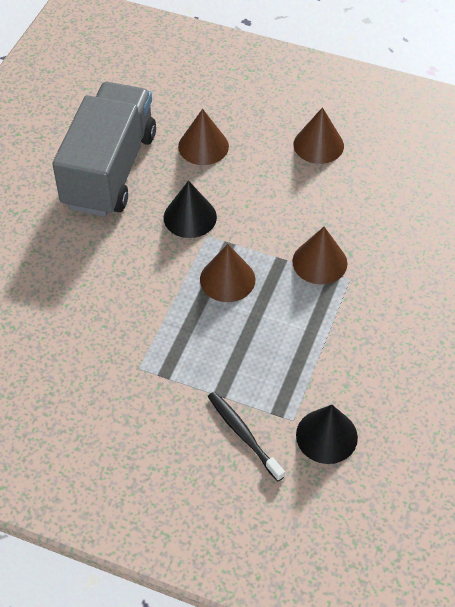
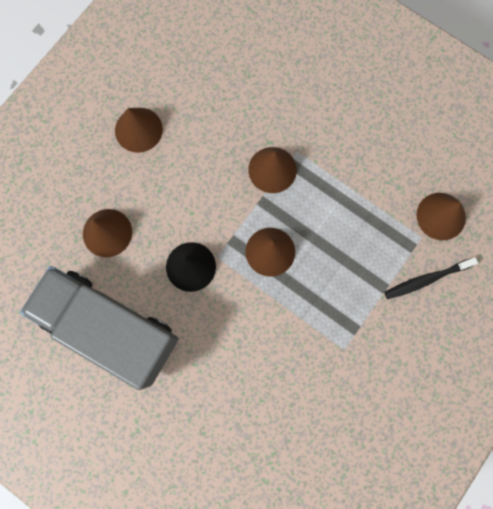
camera: 75 degrees left, 25 degrees up
(326, 436) = (441, 216): black cone -> brown cone

